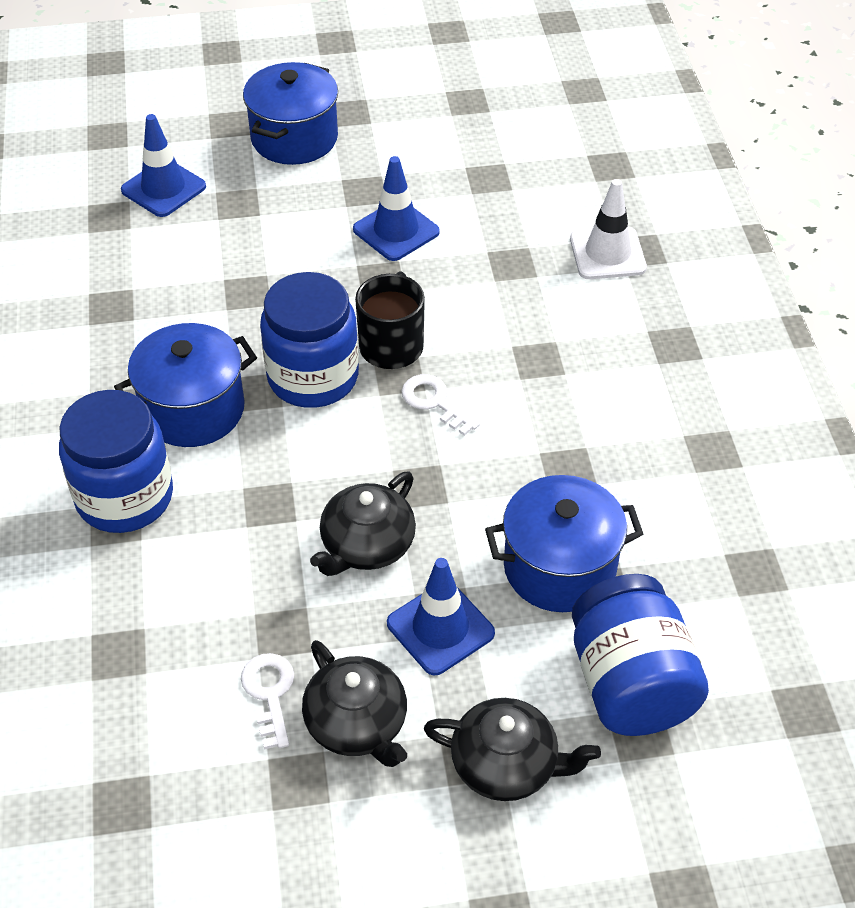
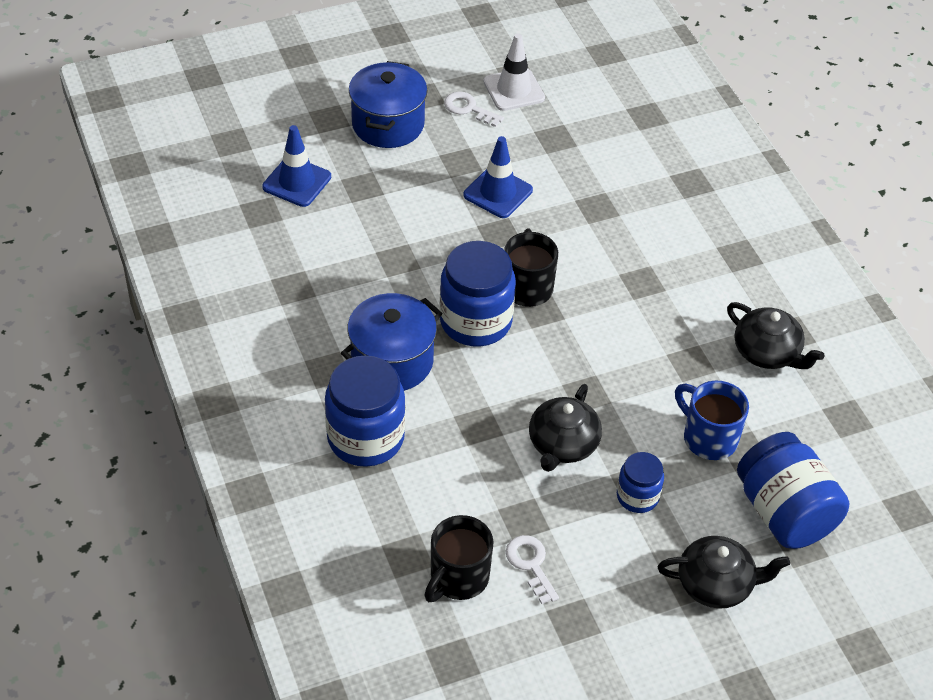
camera: 15 degrees left, 0 degrees up
(170, 695) = (458, 578): none -> black mug
(357, 724) = (602, 574): black teapot -> black teapot (767, 352)
(434, 402) = (575, 327): white key -> white key (468, 108)
(440, 628) = (637, 496): blue traffic cone -> blue jar
(559, 567) = (708, 438): blue pot -> blue mug
(607, 253) = (667, 189): white traffic cone -> white traffic cone (514, 90)

